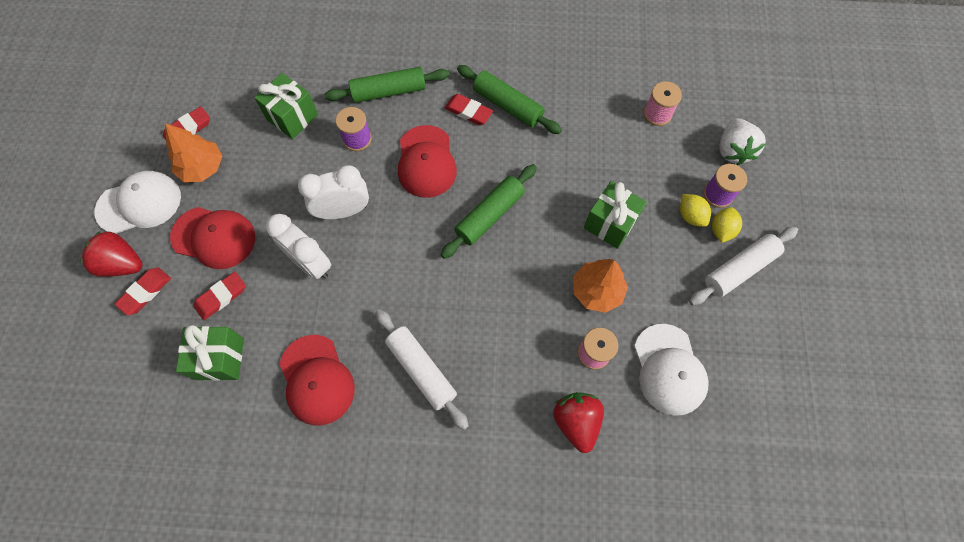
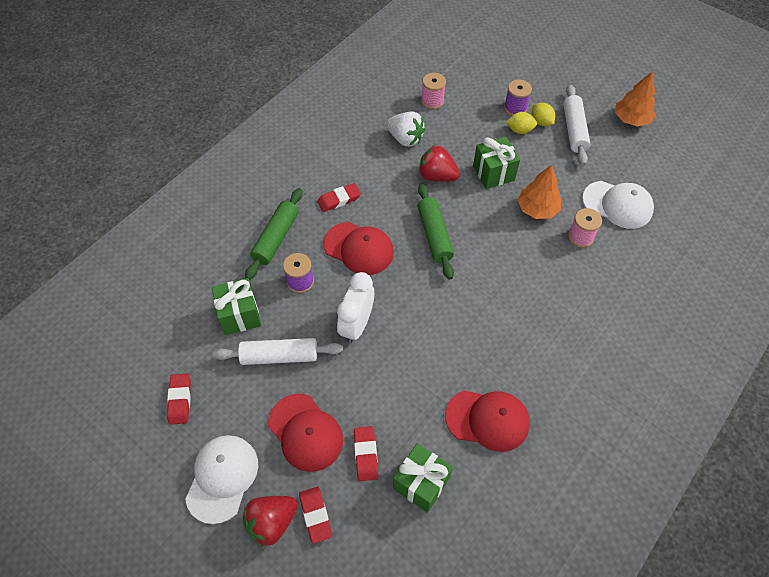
camera: 55 degrees left, 10 degrees down
(202, 167) = (229, 408): orange tree -> orange tree (631, 119)
(214, 237) = (305, 432): red cap -> red cap turned 90 degrees clockwise
(310, 263) = (384, 372): white clock -> none
(421, 370) = (526, 345): white rolling pin -> white rolling pin (279, 356)
(507, 105) = (354, 174): green rolling pin -> none
(576, 421) = (622, 274): red strawberry -> red strawberry (437, 176)
(733, 150) = (490, 82): white strawberry -> white strawberry (405, 139)

